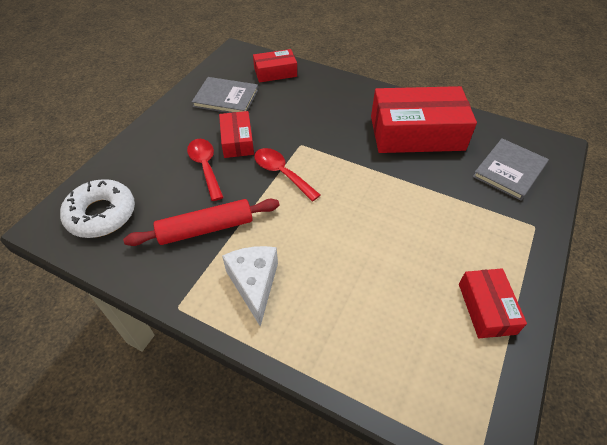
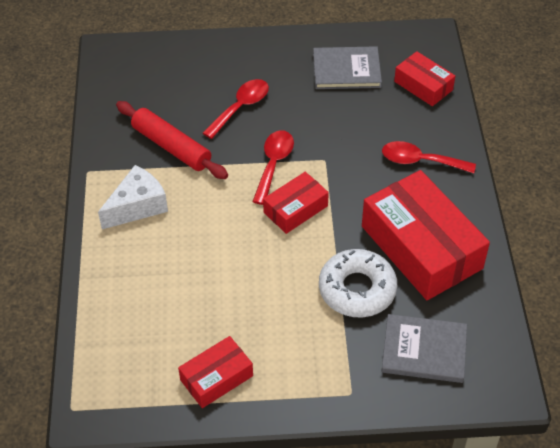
camera: 60 degrees right, 0 degrees up
(101, 214) = (140, 75): white donut -> white donut (357, 289)
(226, 98) = (346, 70): grey book -> grey book turned 75 degrees counterclockwise
(237, 141) = (291, 111): red box -> red box (295, 209)
(340, 101) = (420, 161): none -> red spoon

